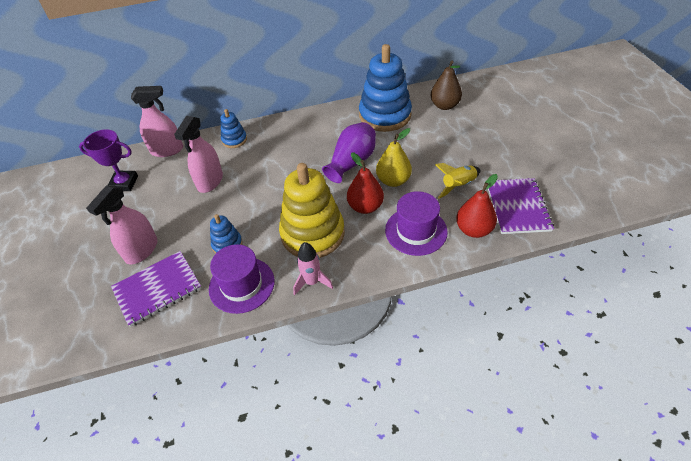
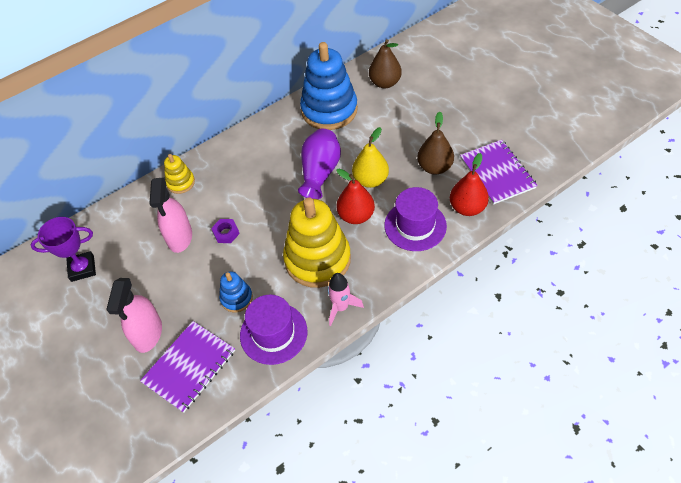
camera: 20 degrees left, 5 degrees up
(167, 150) = (109, 216): pink spray bottle -> none
(234, 140) = (180, 182): blue stacking toy -> yellow stacking toy
(248, 189) = (226, 233): none -> purple nut
(458, 186) = (434, 167): yellow rocket -> brown pear

